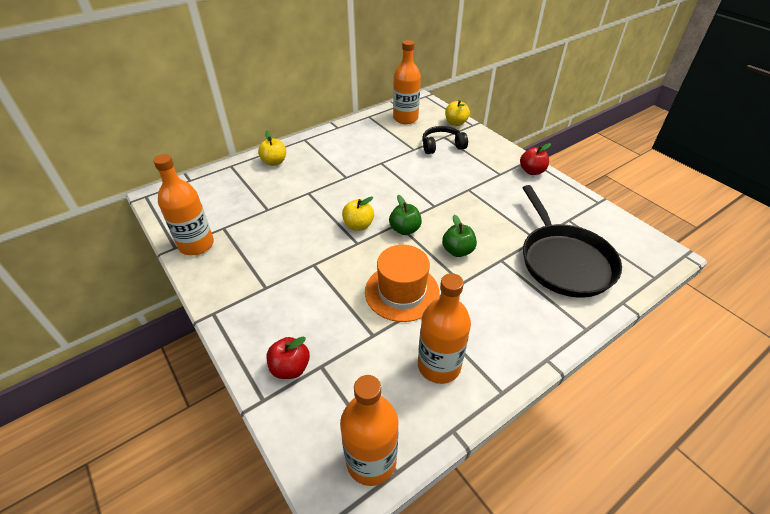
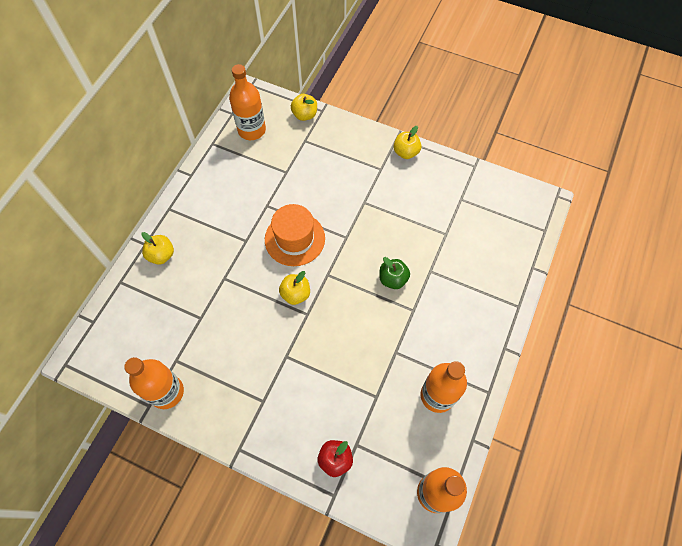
camera: 30 degrees left, 20 degrees up
(402, 292) = (373, 345): orange hat -> orange hat (294, 239)
(405, 229) = (337, 278): green apple -> none
(442, 146) = (310, 155): black headphones -> none
(532, 171) = (406, 152): red apple -> yellow apple
(564, 261) = (477, 247): black pan -> none

